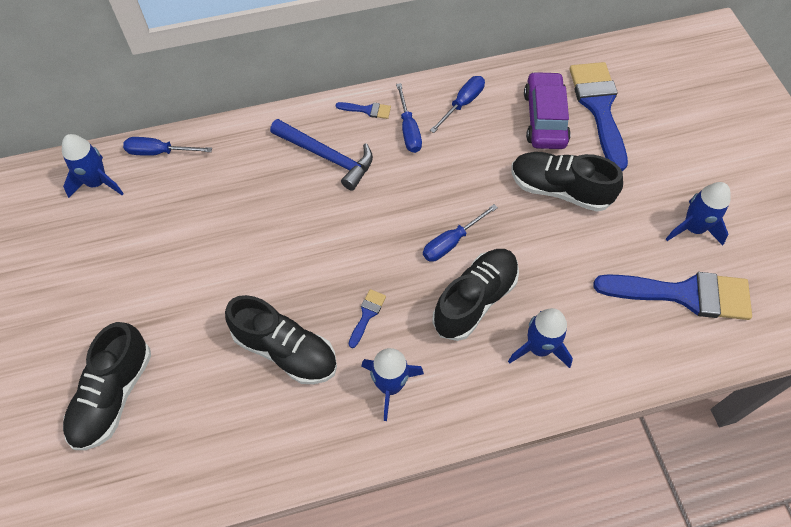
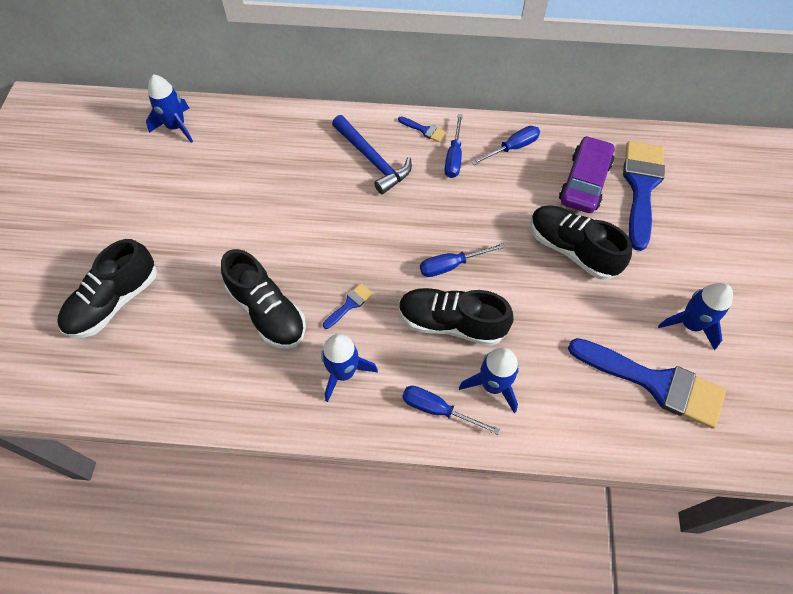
camera: 20 degrees right, 0 degrees up
(159, 152) = (235, 117): blue screwdriver -> blue screwdriver (437, 409)
(475, 300) = (451, 323): black shoe -> black shoe turned 135 degrees counterclockwise

